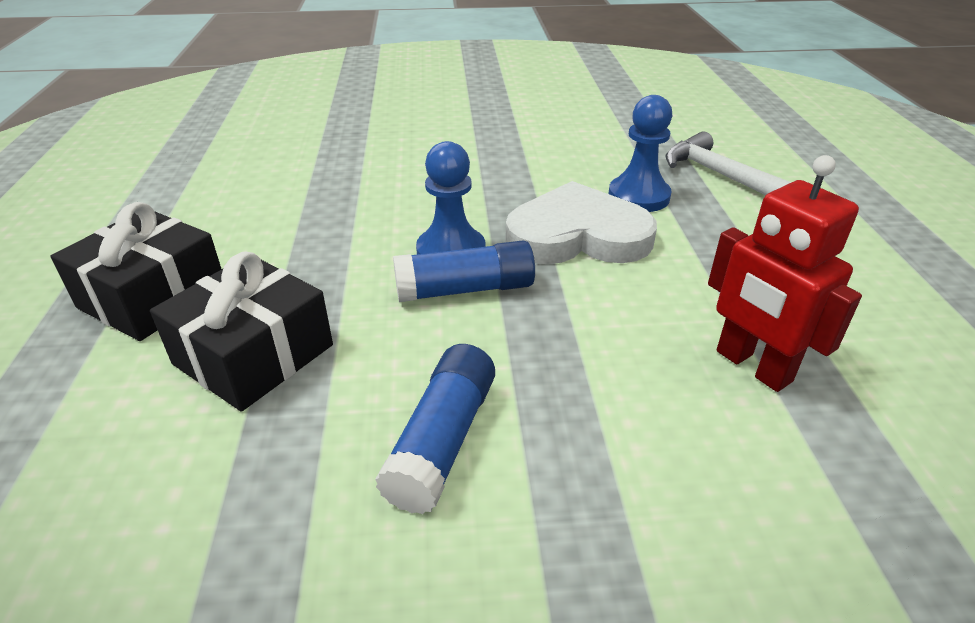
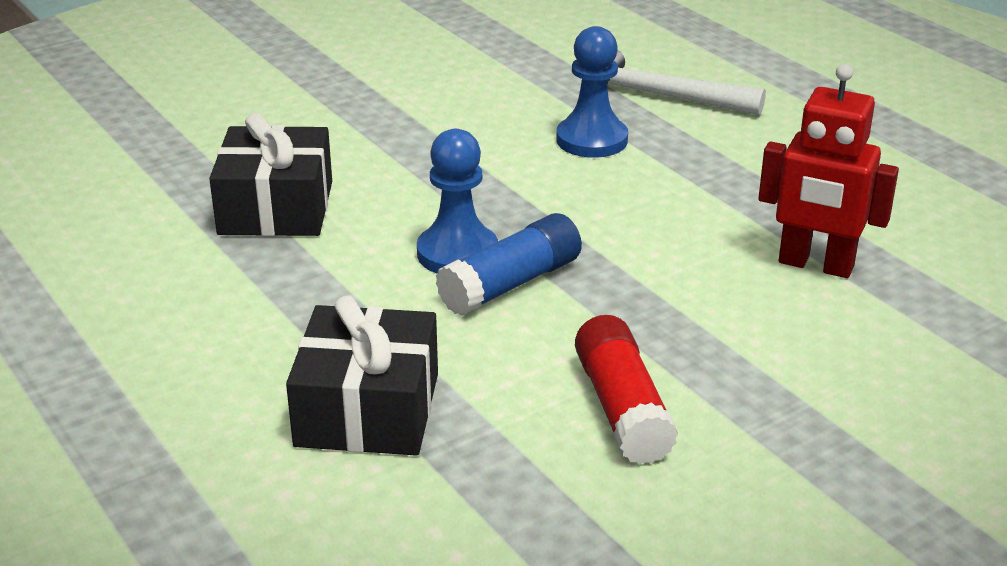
camera: 30 degrees left, 5 degrees down
(153, 296) = (180, 400): black gift -> black gift (276, 208)
(443, 440) = (622, 408): blue glue stick -> red glue stick
(577, 235) = (568, 198): white heart -> none

